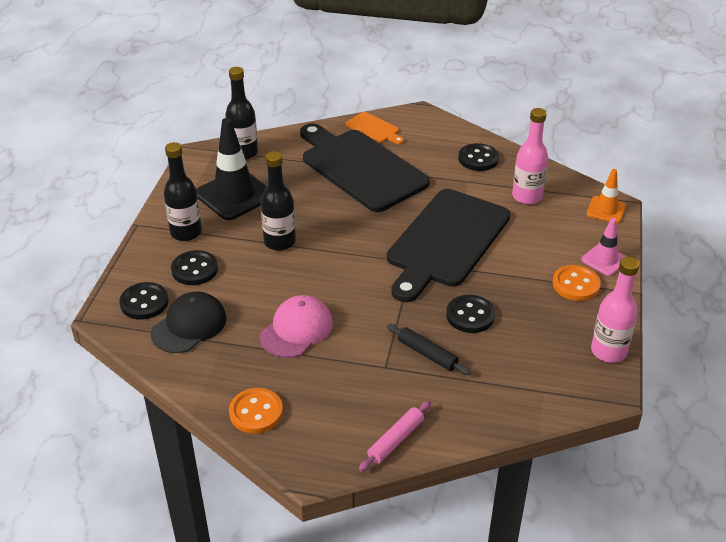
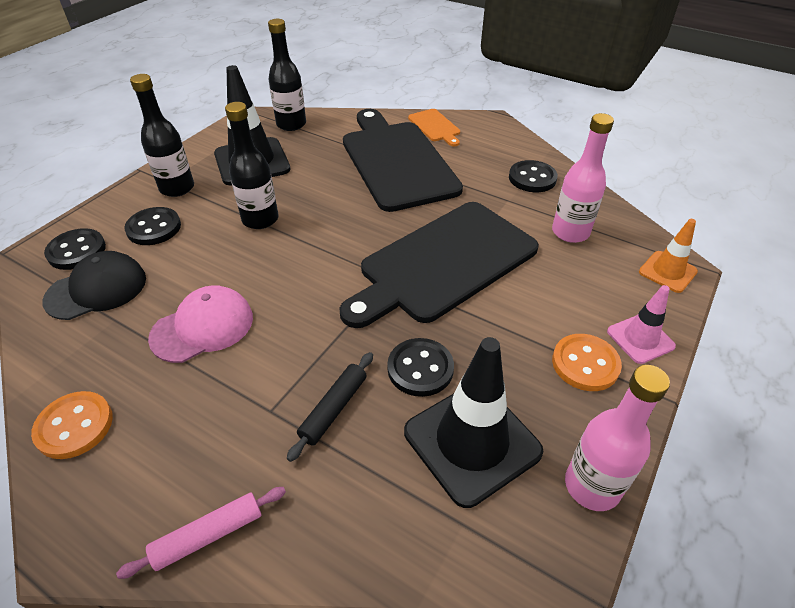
camera: 20 degrees right, 5 degrees up
(427, 354) = (333, 409): black rolling pin -> black rolling pin turned 60 degrees clockwise
(526, 348) = (472, 442): none -> black traffic cone

